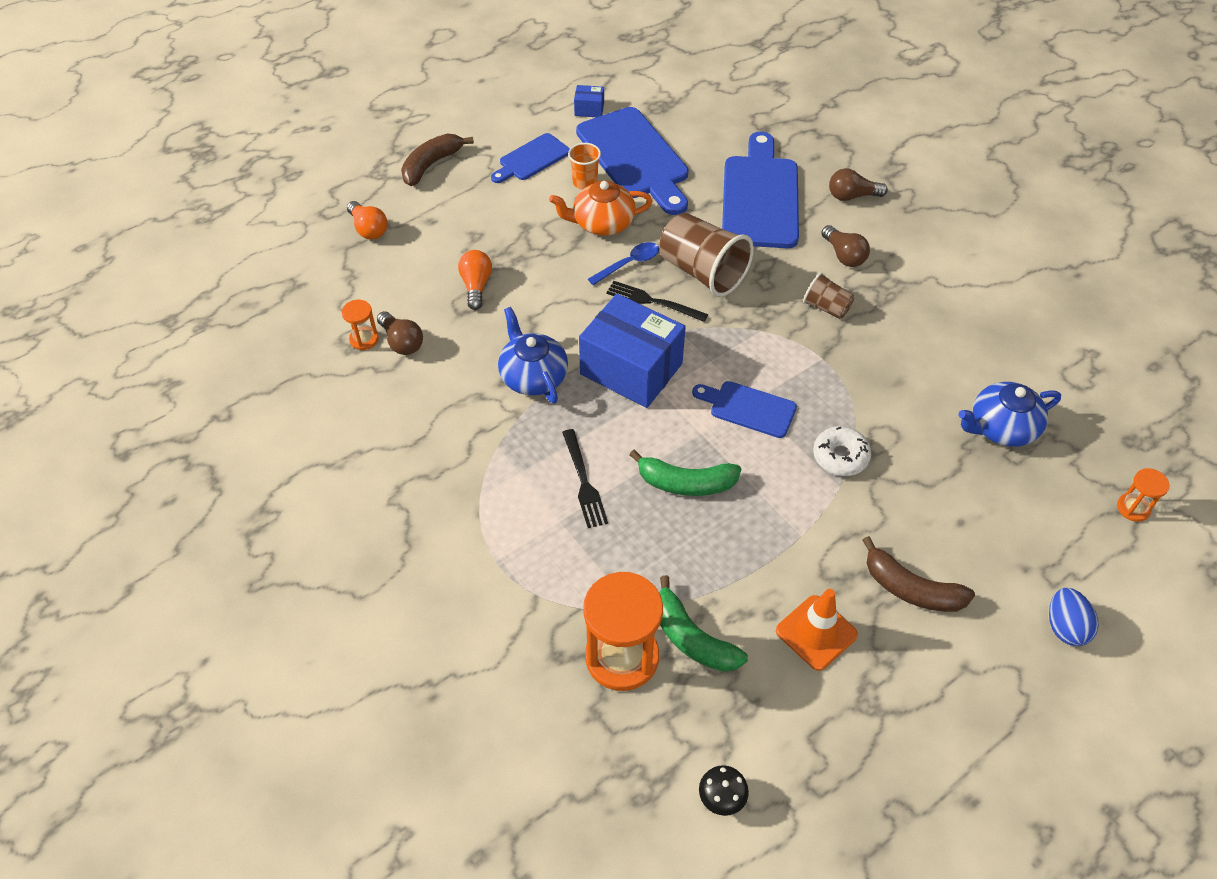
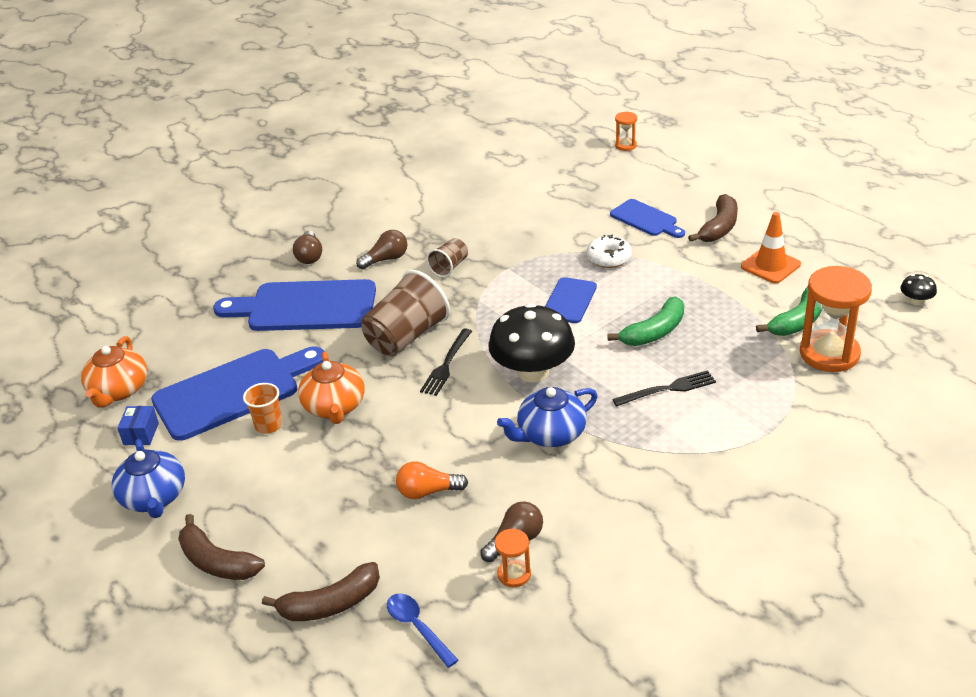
camera: 90 degrees left, 15 degrees down
(368, 229) = (330, 604): orange light bulb -> brown banana
(532, 159) = (221, 472): blue cutting board -> blue cutting board (646, 219)
(629, 264) = (395, 384): blue spoon -> blue spoon (417, 627)
(631, 369) = (533, 371): blue box -> black mushroom
(648, 90) = (119, 390): none -> orange teapot
(686, 483) = (654, 332): green banana -> green banana turned 45 degrees clockwise
(1001, 428) = (566, 190): blue teapot -> blue teapot (154, 497)
(1065, 627) = (727, 172): blue egg -> none

